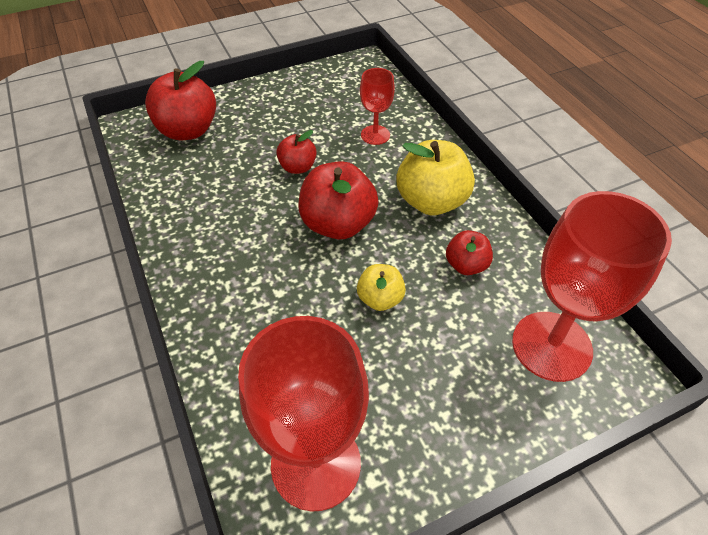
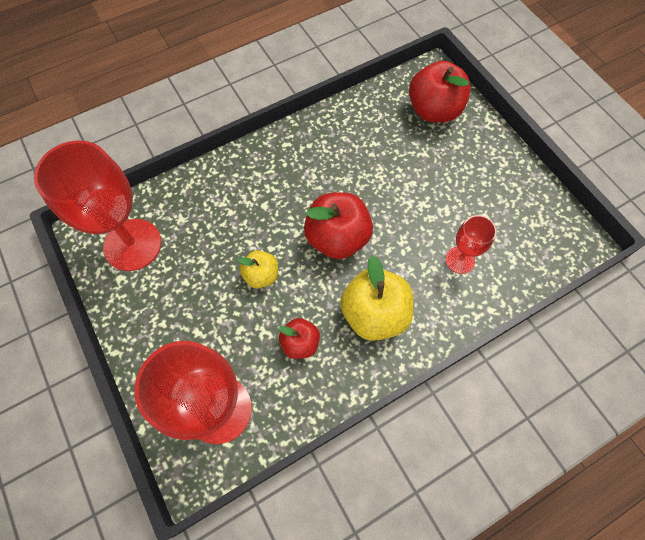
camera: 85 degrees right, 15 degrees up
(297, 167) = (402, 199): red apple -> none

